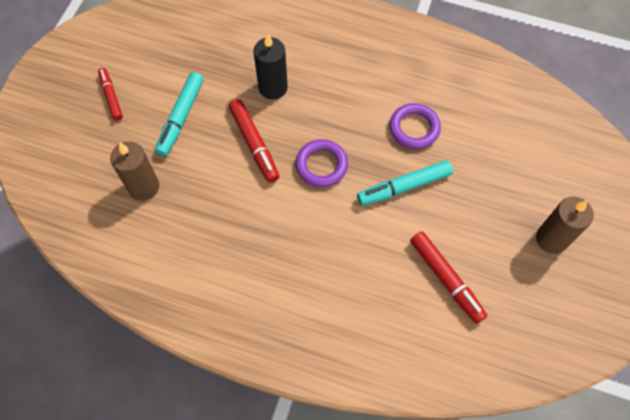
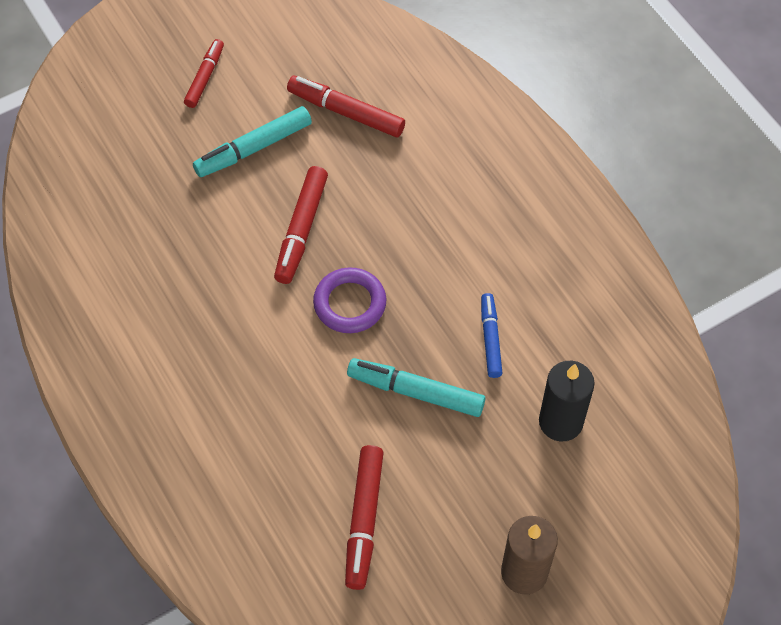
camera: 40 degrees right, 5 degrees down
(144, 187) = (152, 194): brown candle -> none
(216, 61) = (346, 112): none -> red marker
(273, 87) = (378, 183): black candle -> black candle (560, 422)
(414, 128) = (490, 338): purple ring -> blue marker

